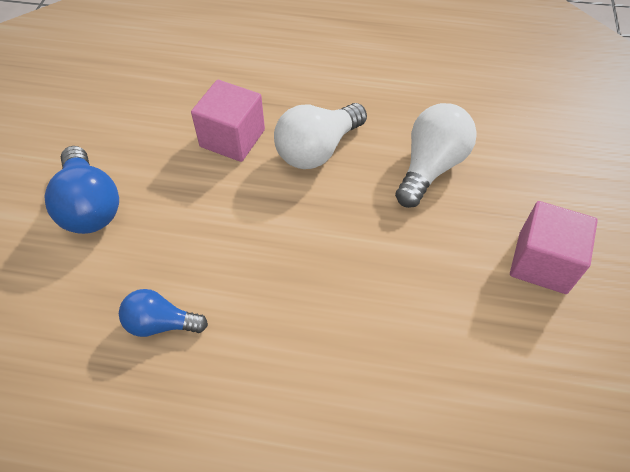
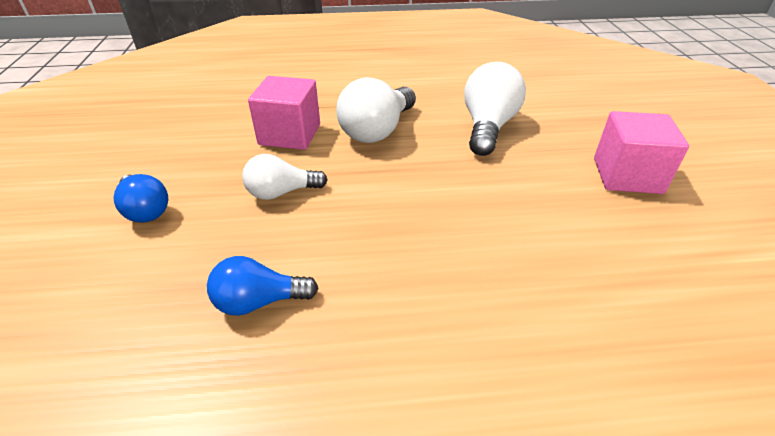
camera: 15 degrees left, 15 degrees down
(90, 206) = (145, 210): blue light bulb -> blue light bulb, size x0.62
(206, 211) = (281, 192): none -> white light bulb

